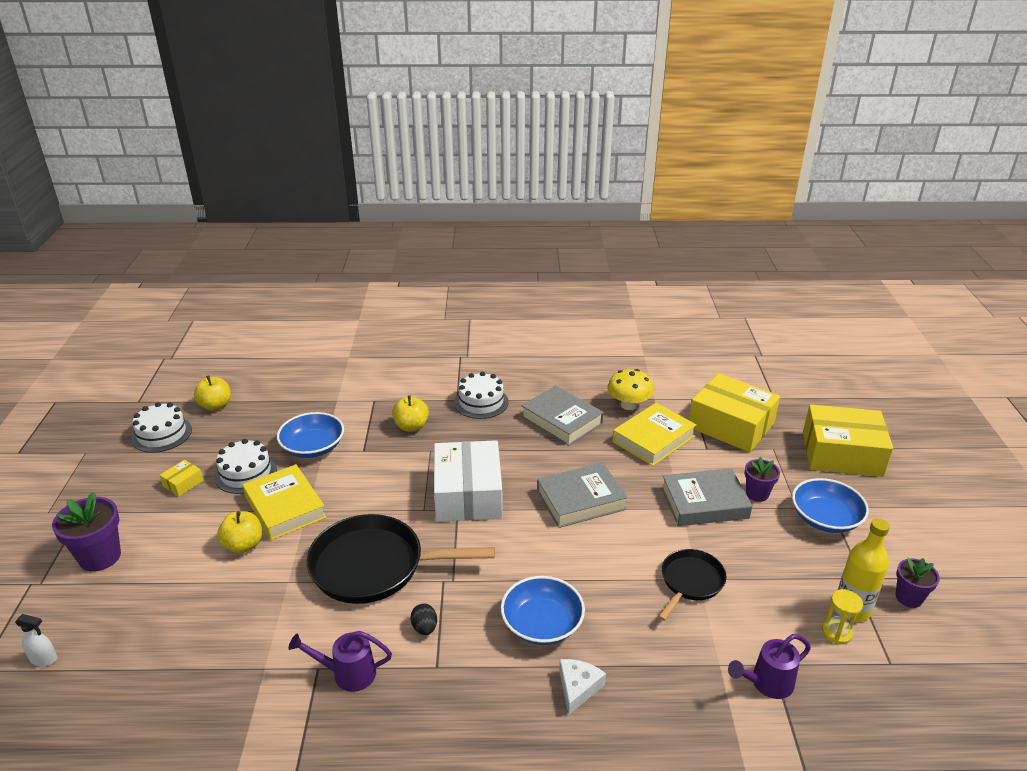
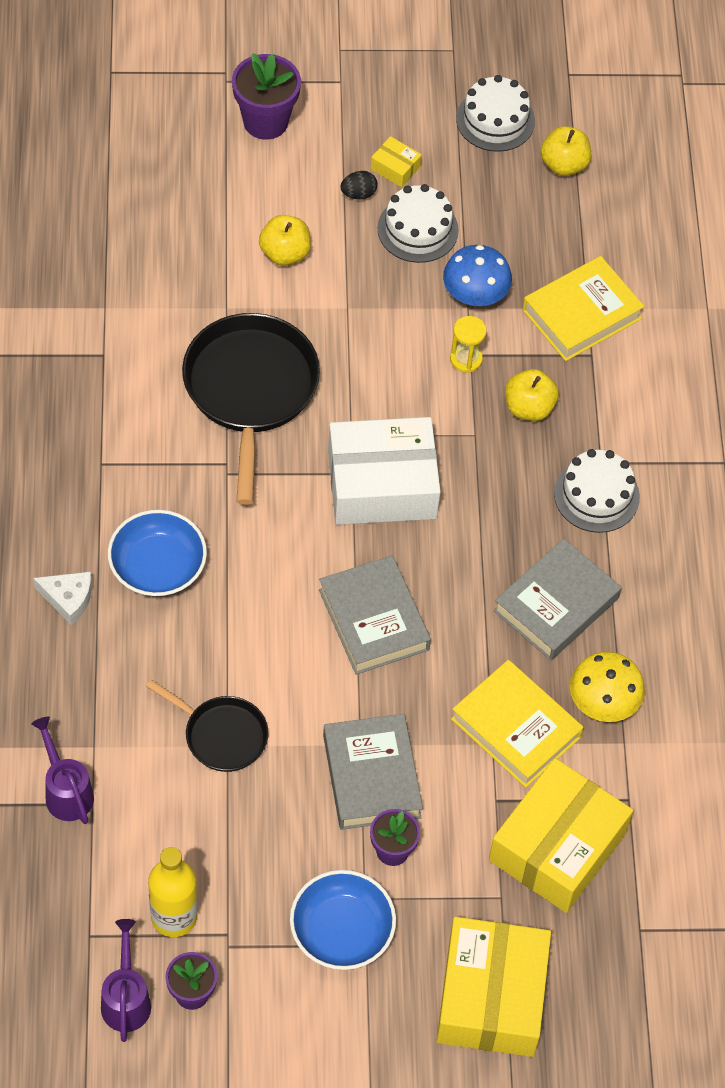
camera: 85 degrees right, 25 degrees up
(44, 659) = (123, 118): white spray bottle -> none
(285, 507) = (353, 283): yellow book -> yellow book (581, 314)
(313, 447) = (475, 295): blue bowl -> blue mushroom
(348, 673) = (95, 383): purple watering can -> purple watering can (126, 999)
(424, 628) = (154, 449): black egg -> black egg (358, 194)
(836, 632) = (137, 887): yellow hourglass -> yellow hourglass (466, 359)

